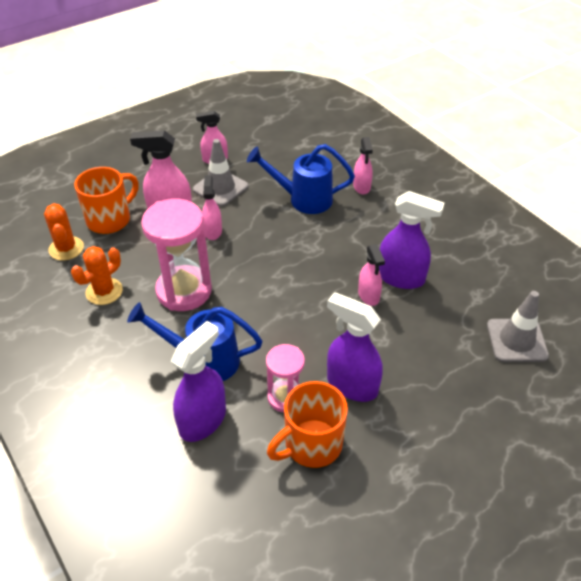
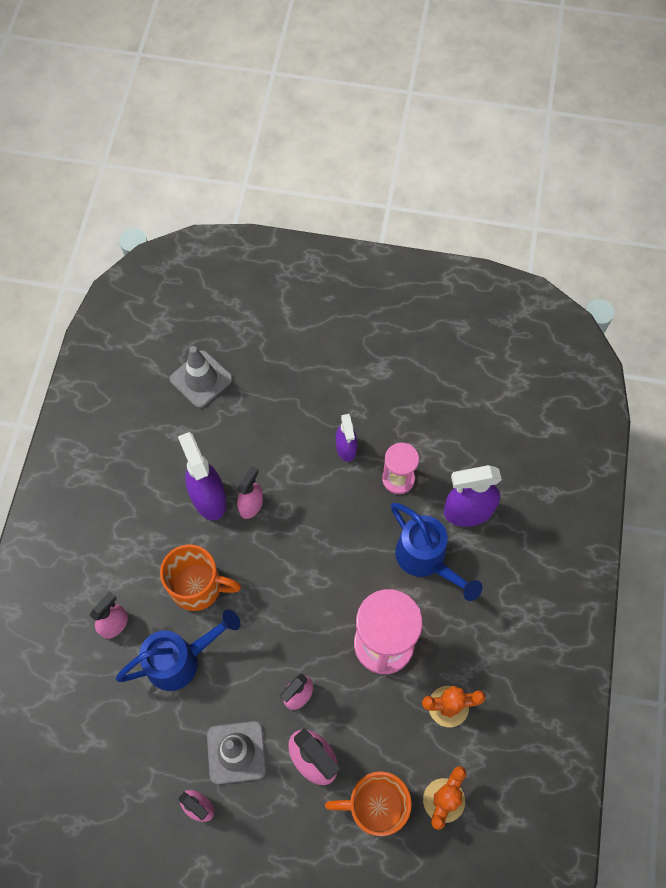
camera: 135 degrees left, 20 degrees up
(303, 199) = (181, 660): blue watering can -> blue watering can turned 75 degrees counterclockwise
(311, 445) = (415, 433): orange mug -> orange mug (198, 587)
(351, 385) = (346, 448): purple spray bottle -> purple spray bottle, size x0.62

